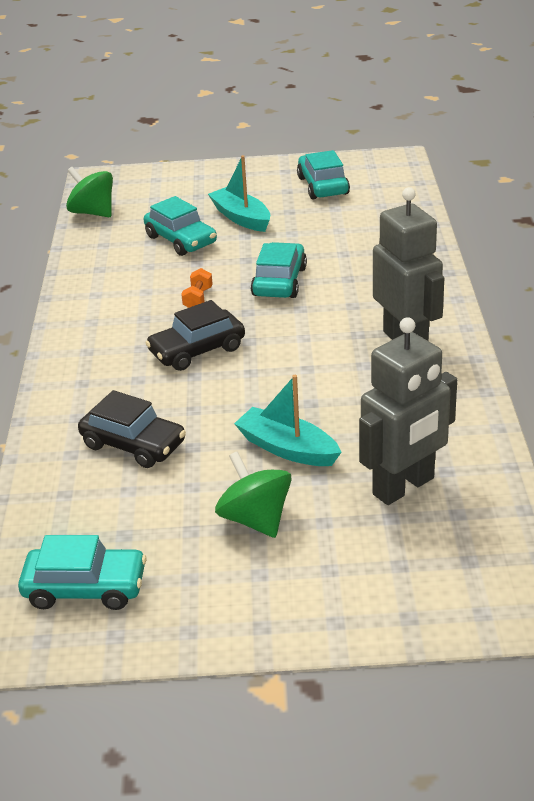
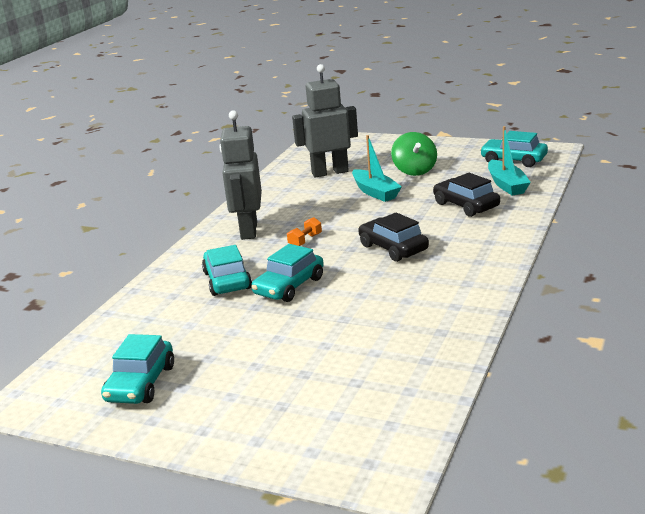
camera: 155 degrees left, 10 degrees down
(93, 212) = (419, 410): green spinning top -> none
(181, 240) = (342, 347): turquoise car -> turquoise car (227, 280)
(197, 350) = (393, 248): black car -> black car turned 120 degrees counterclockwise
(198, 299) = (366, 285): orange dumbbell -> orange dumbbell (305, 241)
(241, 218) = (262, 360): turquoise boat -> turquoise boat (507, 185)

